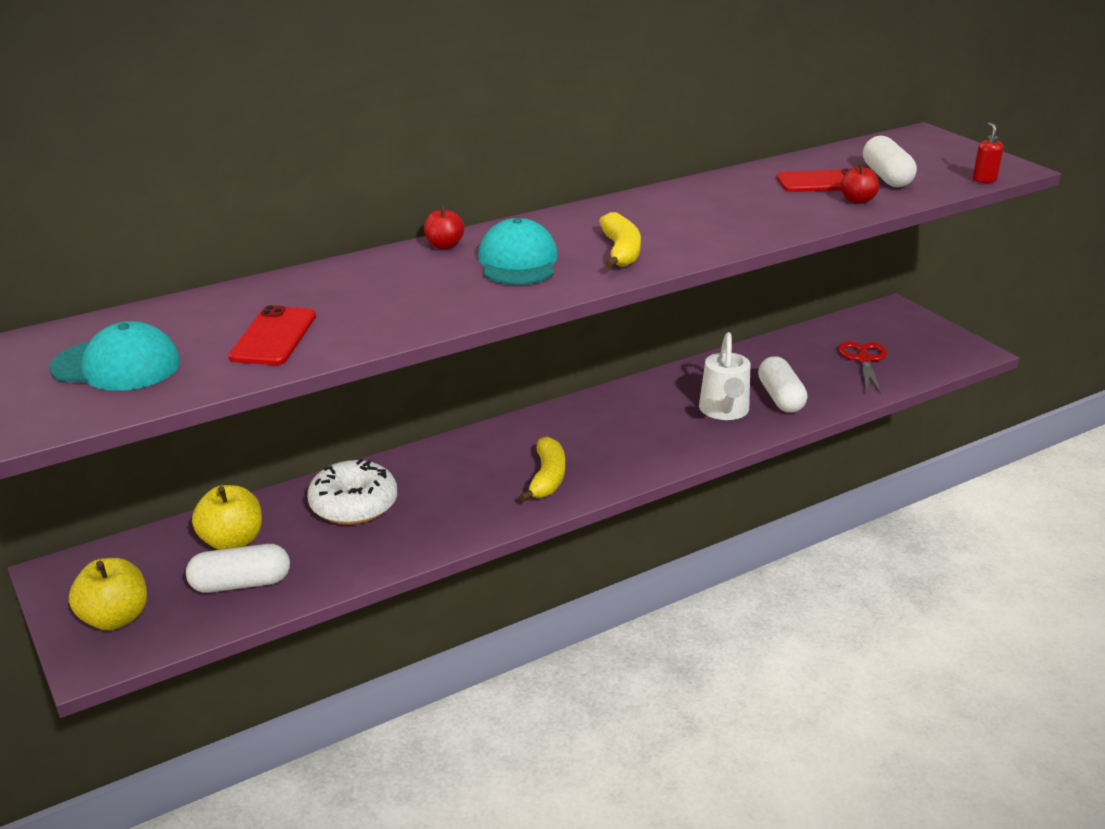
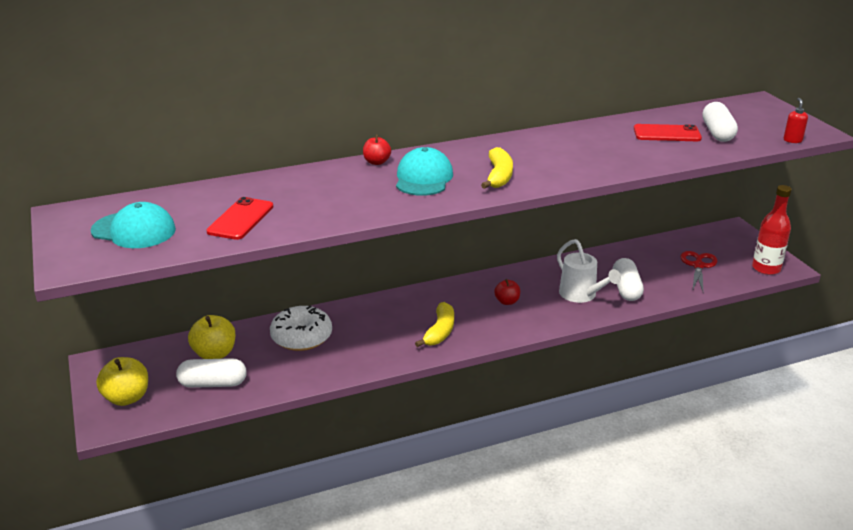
camera: 10 degrees right, 0 degrees up
(724, 411) = (581, 295): white watering can -> white watering can turned 45 degrees counterclockwise
(857, 200) = (688, 150): red apple -> red apple (507, 301)
(950, 355) = (766, 268): none -> red bottle

